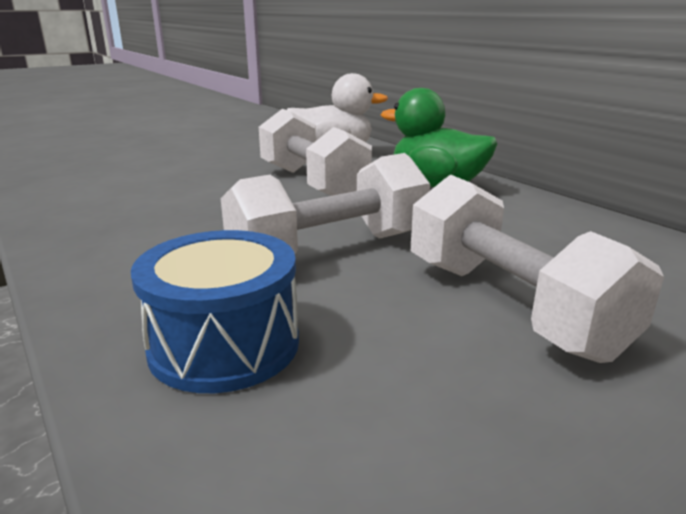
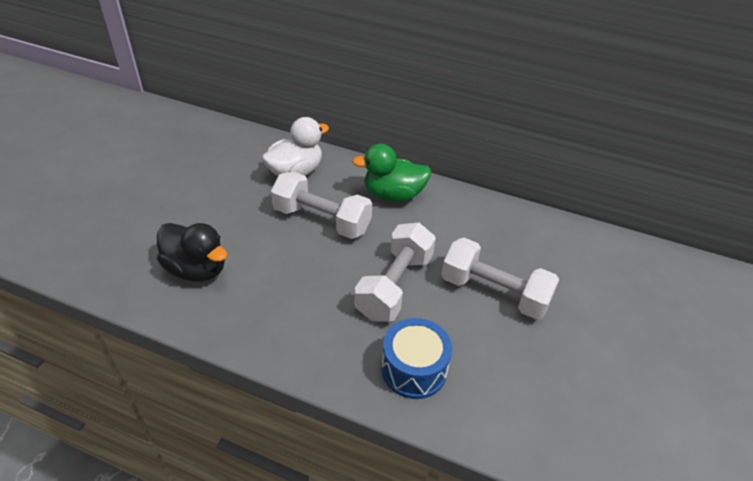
camera: 35 degrees left, 20 degrees up
(120, 183) = (197, 269): none -> black duck

